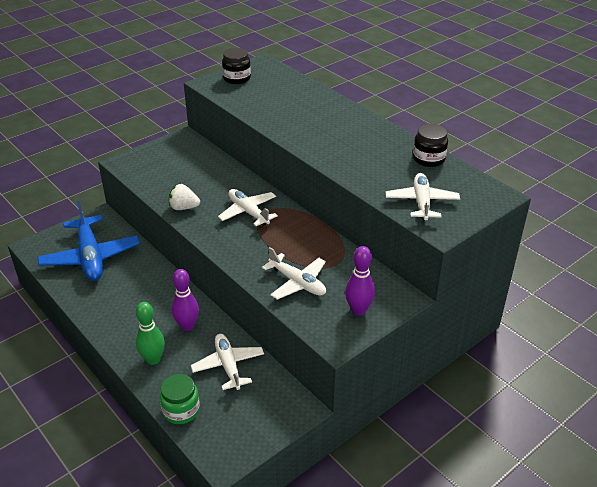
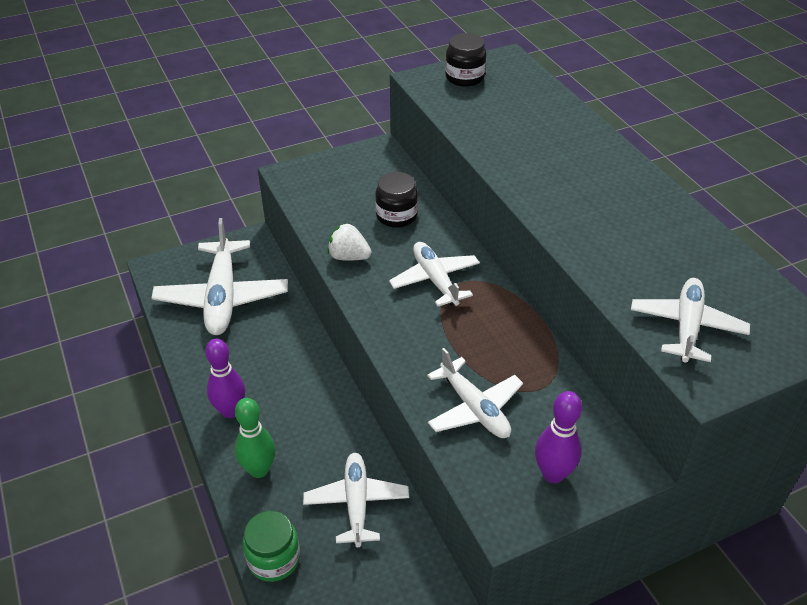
camera: 15 degrees right, 5 degrees up
(90, 257) = (222, 297): blue plane -> white plane
(187, 326) = (318, 428): purple bowling pin -> purple bowling pin (230, 411)
(428, 159) = (716, 253): black jar -> black jar (396, 216)

